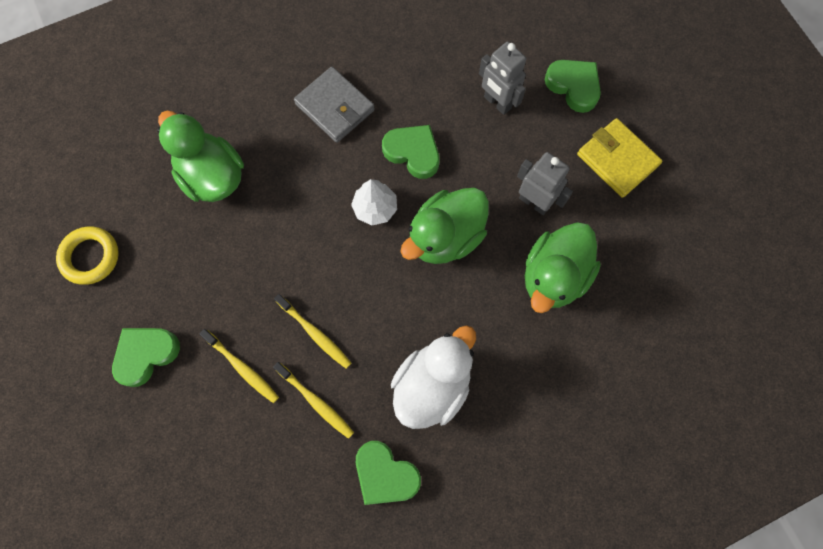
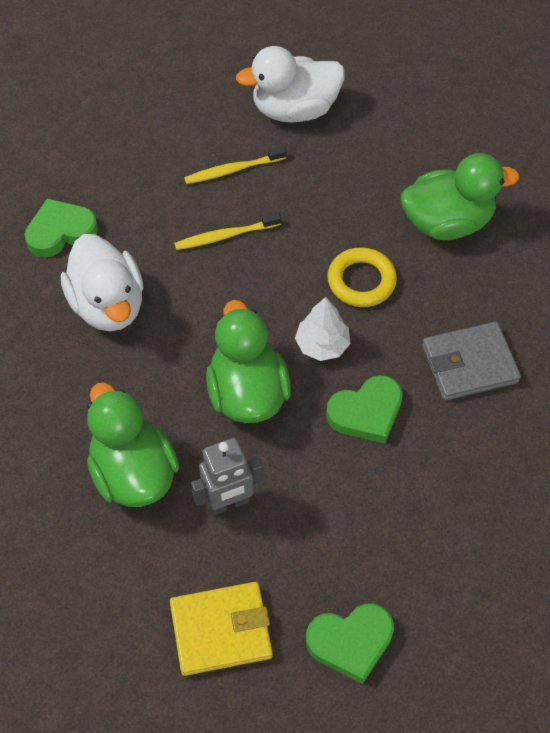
camera: 120 degrees right, 15 degrees down
(90, 257) = (417, 103): yellow ring -> yellow ring (361, 281)
(146, 354) = (294, 110): green heart -> white duck
(316, 402) = (162, 209): yellow toothbrush -> none
(497, 103) = (379, 536): grey robot -> none

